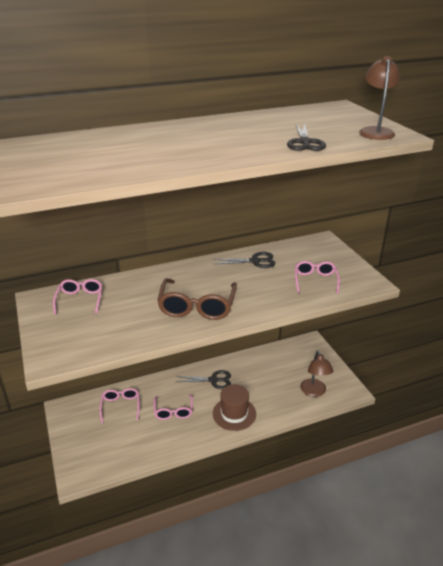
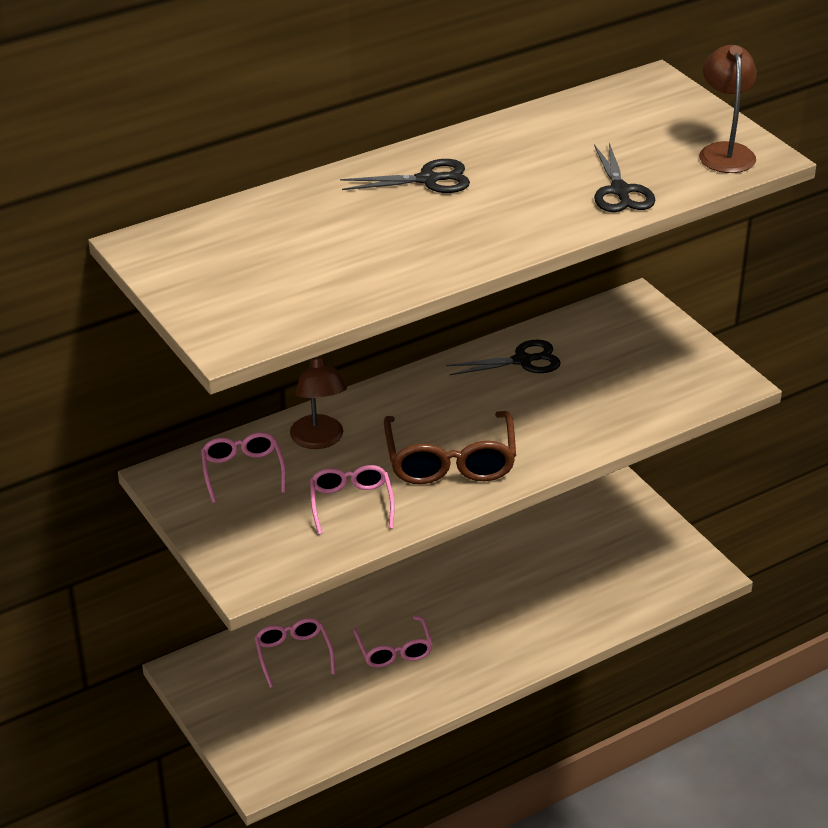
camera: 10 degrees left, 5 degrees up
(213, 380) = (451, 585): black scissors -> black scissors (428, 180)
(234, 413) = (506, 640): brown hat -> none
(314, 392) = (642, 584): brown lamp -> brown lamp (319, 440)
(315, 280) = (637, 389): pink glasses -> pink glasses (351, 503)

